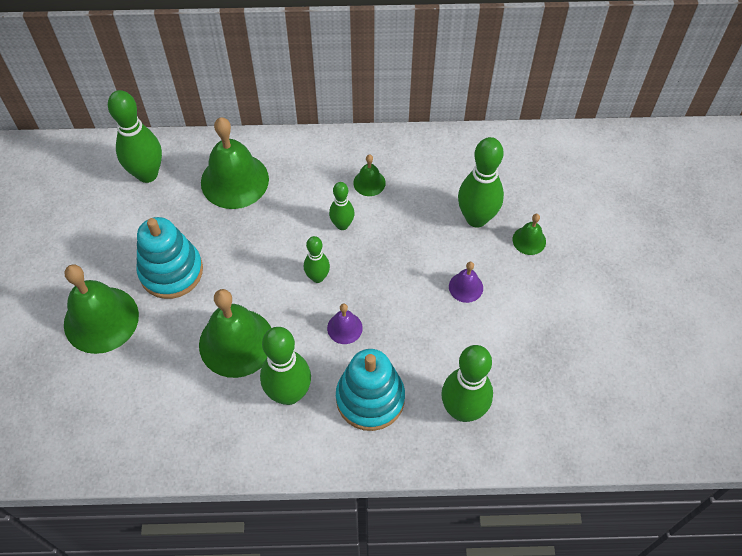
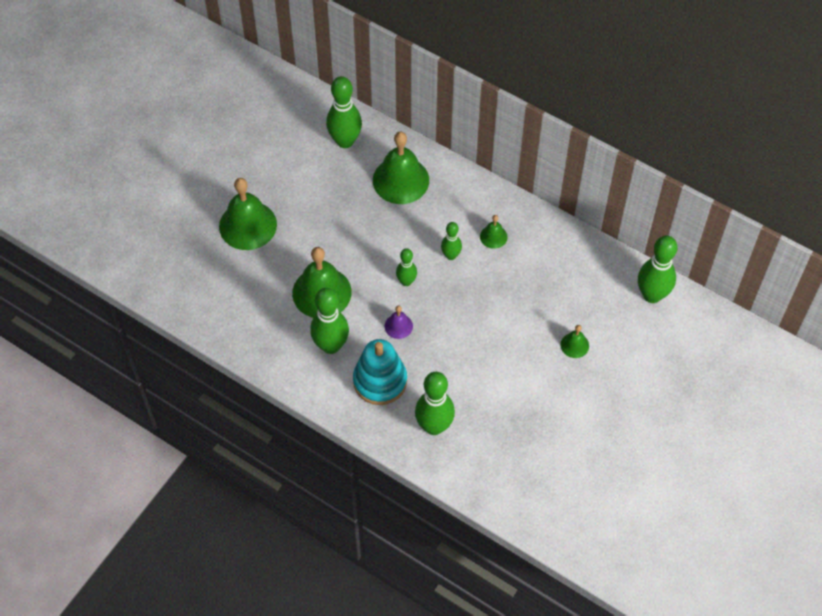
camera: 35 degrees right, 0 degrees up
(171, 271) = (313, 219): turquoise stacking toy -> none
(466, 287) = (502, 349): purple bell -> none
(476, 218) = (549, 307): green bowling pin -> green bowling pin (652, 295)

